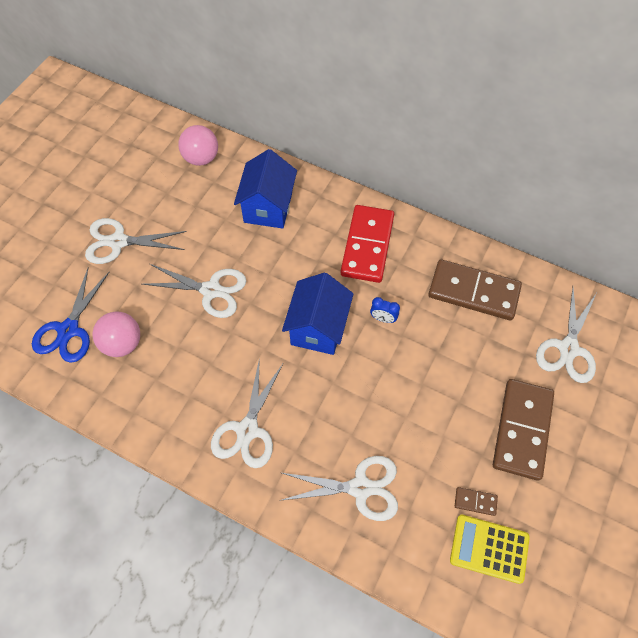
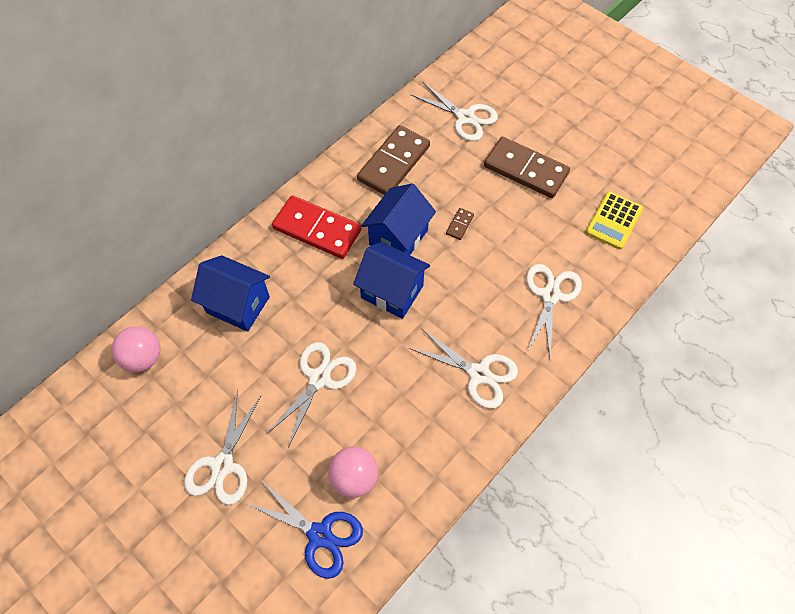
camera: 75 degrees left, 0 degrees up
(383, 318) = (398, 237): blue clock -> blue house
(475, 501) = (576, 218): brown domino -> brown domino (459, 224)

